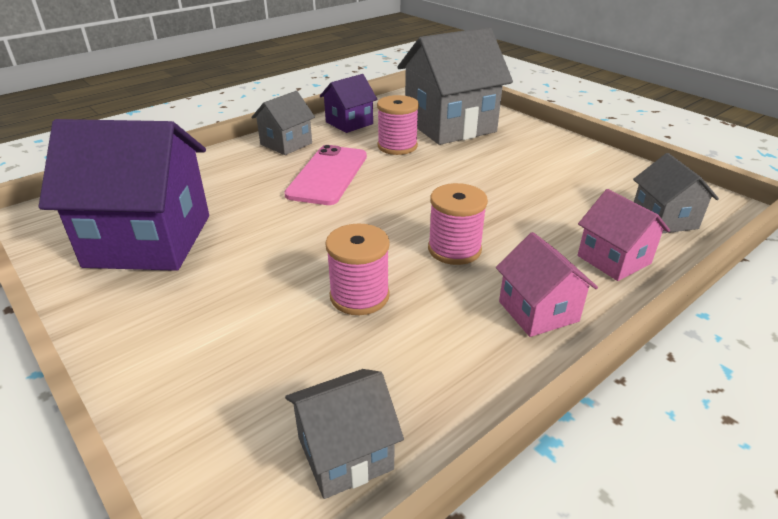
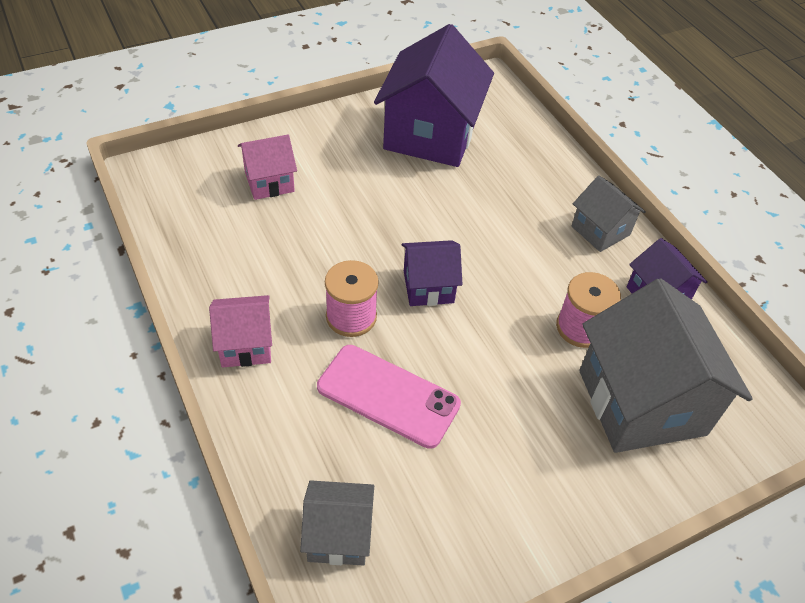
camera: 100 degrees right, 15 degrees up
(328, 175) = (517, 253): pink phone -> pink phone (388, 395)
(345, 453) = (179, 209): grey house -> none
(359, 296) = (312, 240): pink spool -> none
(391, 213) = (428, 287): none -> purple house
(614, 259) = (287, 438): pink house -> pink house (269, 182)

